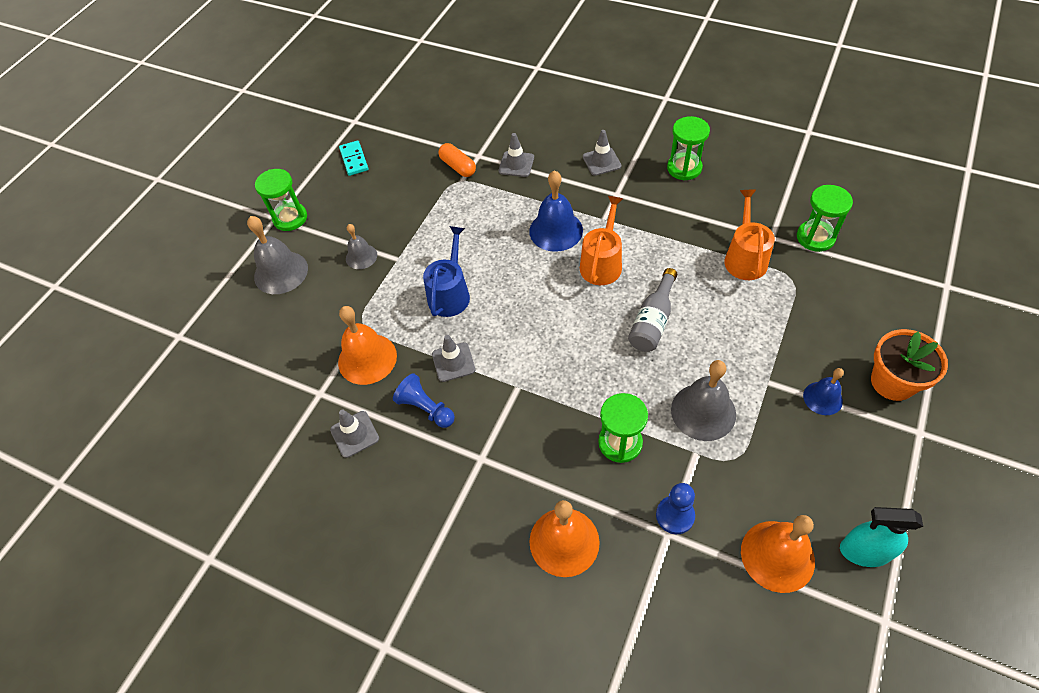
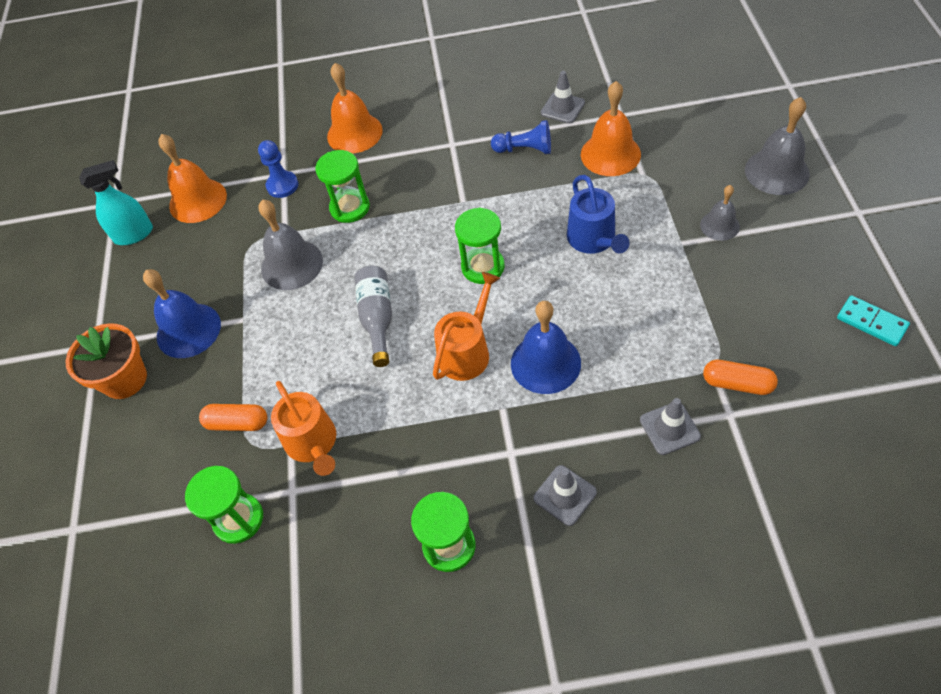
camera: 150 degrees right, 0 degrees up
(290, 218) = (843, 220): green hourglass -> green hourglass (483, 267)
(453, 362) = (534, 190): grey traffic cone -> none
(602, 263) = (467, 351): orange watering can -> orange watering can turned 135 degrees counterclockwise
(798, 298) = (237, 423): none -> orange capsule
(822, 398) = (188, 330): blue bell -> blue bell, size x1.68

